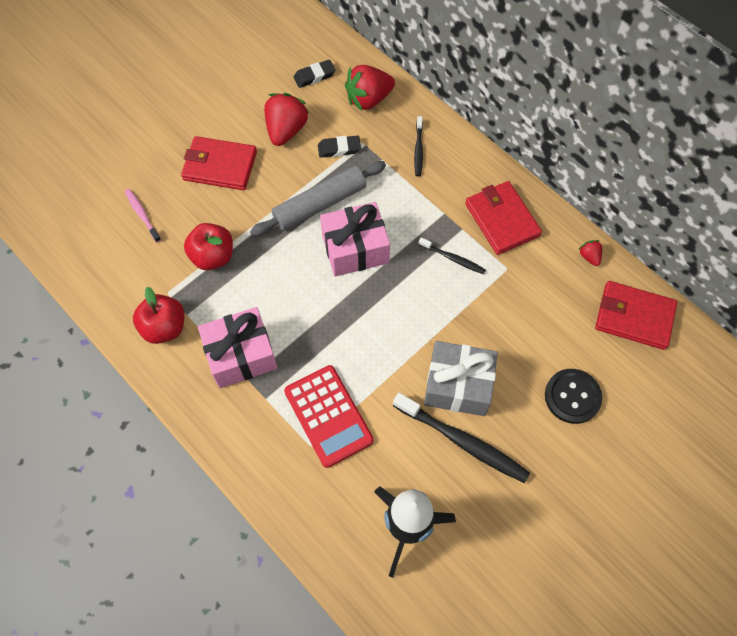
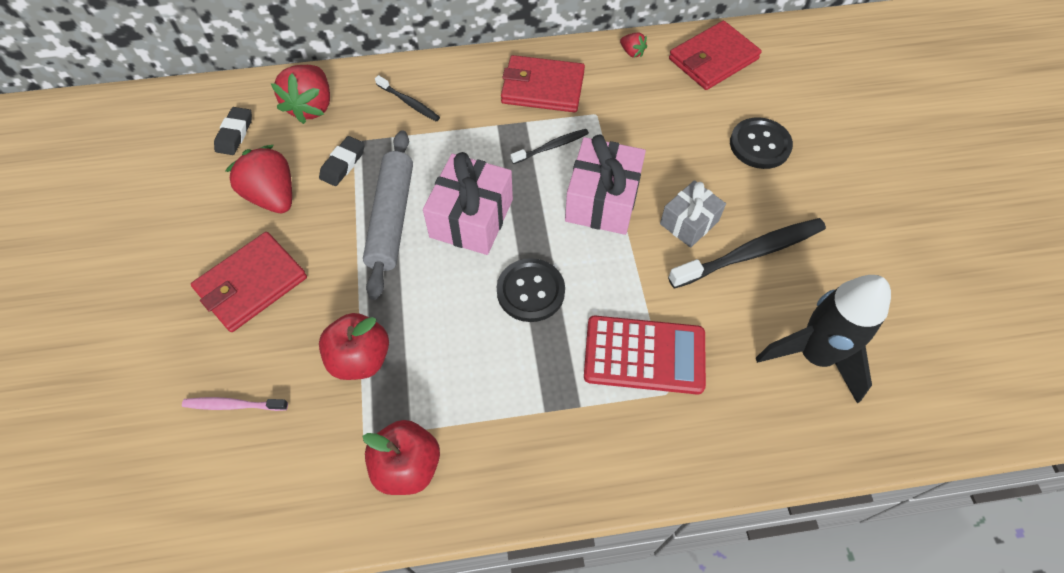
camera: 55 degrees left, 5 degrees down
(241, 355) = (509, 401): pink gift -> pink gift (602, 200)
(326, 319) = (530, 291): none -> black button
(458, 385) = (689, 222): grey gift -> grey gift, size x0.64
(589, 257) = (632, 52): red strawberry -> red strawberry turned 150 degrees counterclockwise

